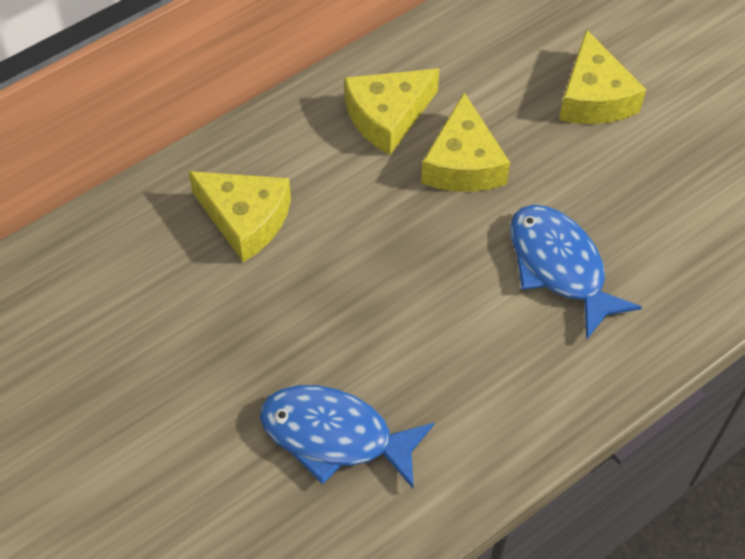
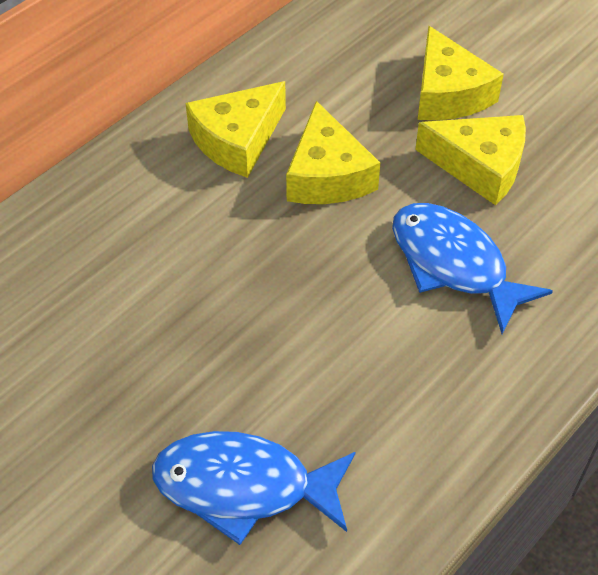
camera: 10 degrees left, 5 degrees down
(245, 219) = (100, 265): yellow cheese -> yellow cheese (480, 166)

